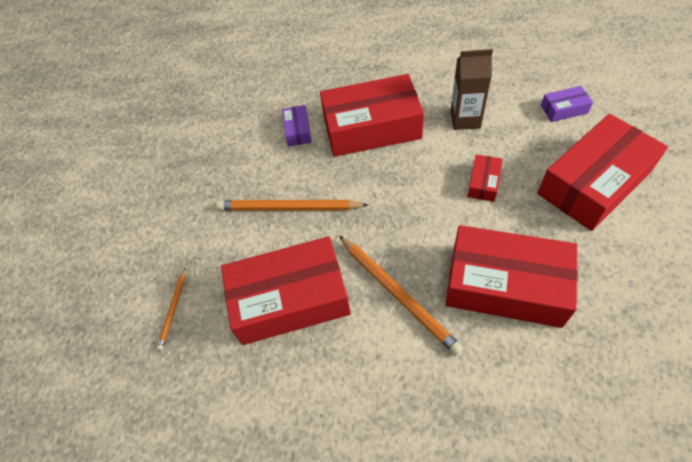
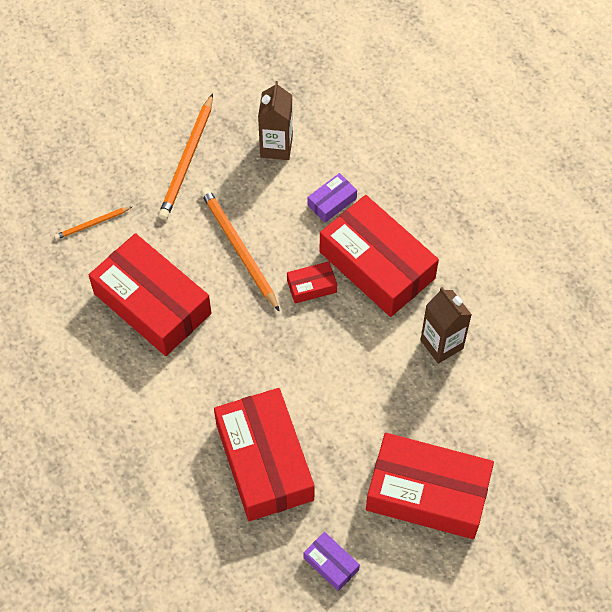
camera: 50 degrees right, 5 degrees up
(222, 143) = (276, 147): none -> brown carton
(397, 294) = (205, 382): orange pencil -> orange pencil (187, 159)
(483, 182) = (368, 396): red box -> red box (311, 286)
(564, 109) = (515, 431): purple box -> purple box (331, 564)

